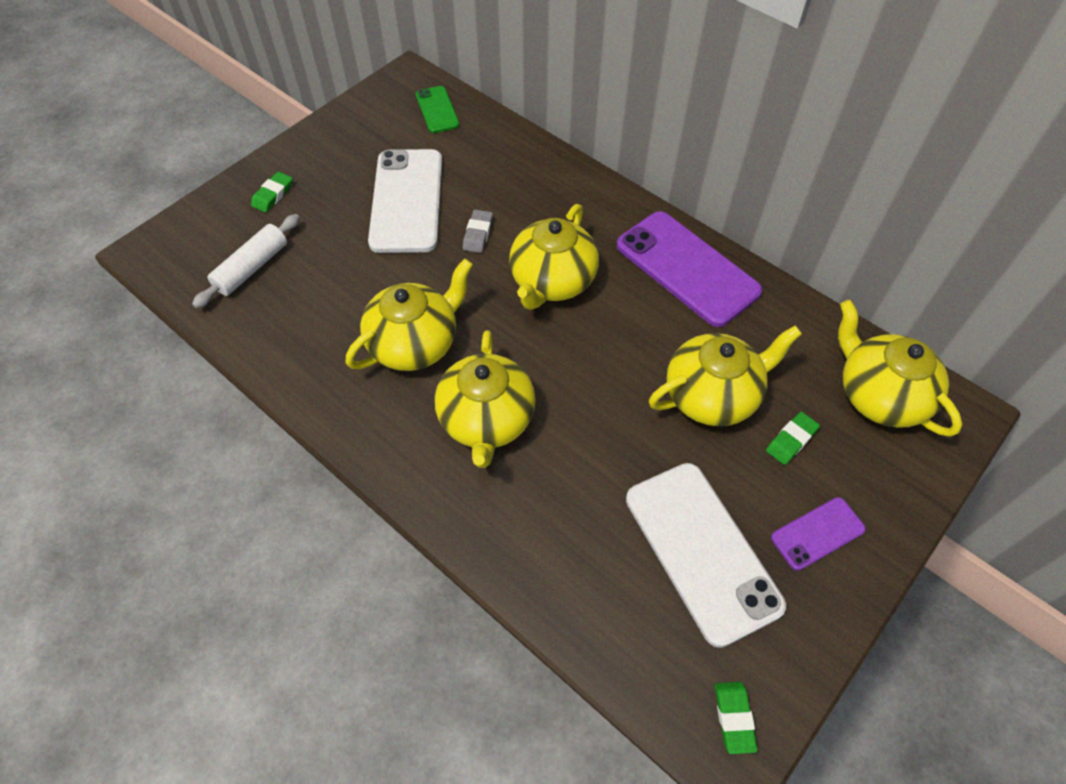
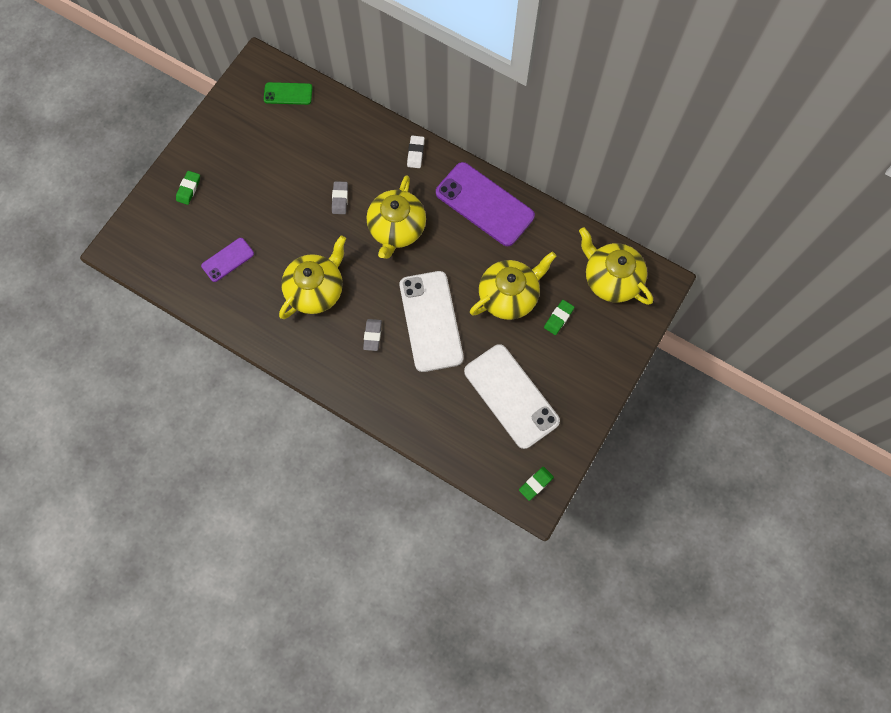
camera: 10 degrees left, 15 degrees up
(252, 268) = (192, 251): white rolling pin -> none
(407, 201) = (285, 179): white phone -> white phone (431, 321)
(437, 110) = (288, 94): green phone -> green phone turned 60 degrees counterclockwise
(486, 420) = (372, 335): yellow teapot -> grey eraser
(595, 195) = (415, 153): none -> white eraser
(734, 718) = (536, 484): green eraser -> green eraser turned 60 degrees clockwise
(817, 533) = (576, 374): purple phone -> purple phone (228, 260)

